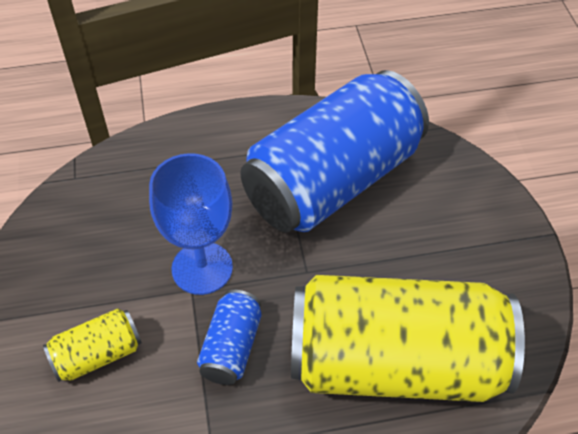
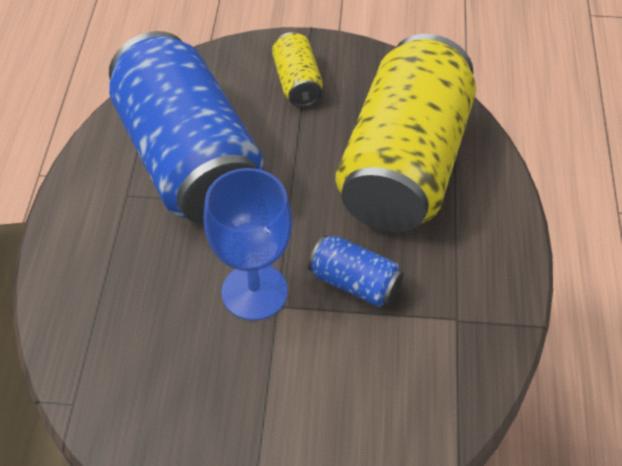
camera: 75 degrees left, 0 degrees up
(98, 355) = (330, 404): yellow can -> yellow can (297, 83)

